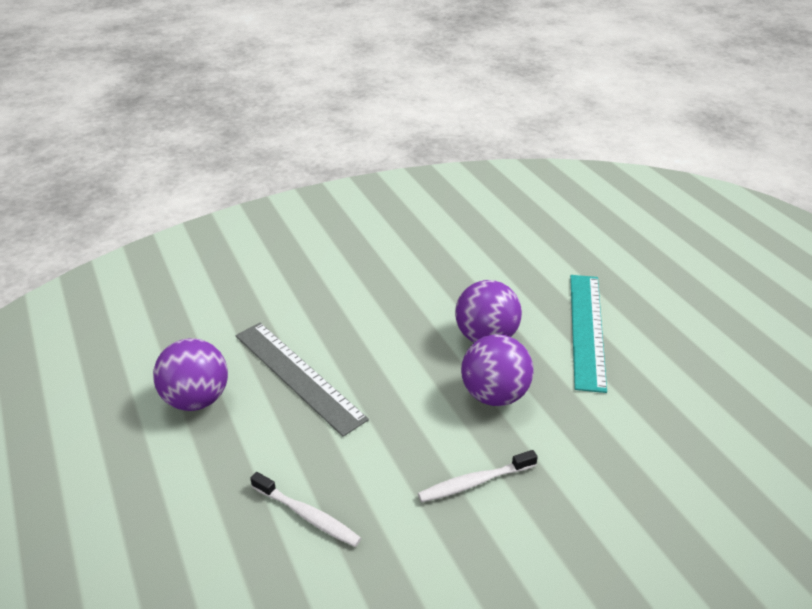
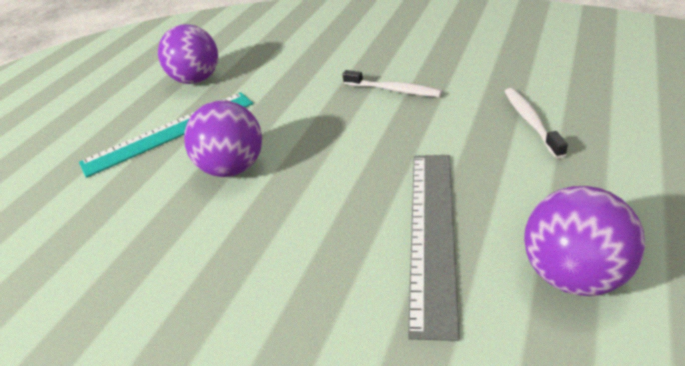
camera: 125 degrees left, 0 degrees up
(494, 394) = (302, 126): purple ball -> purple ball (197, 79)

